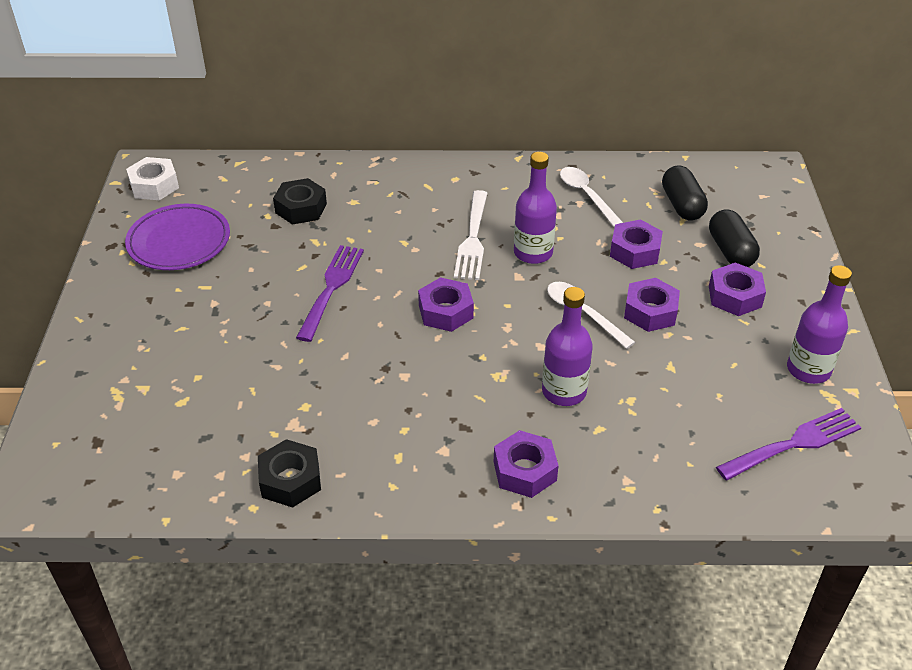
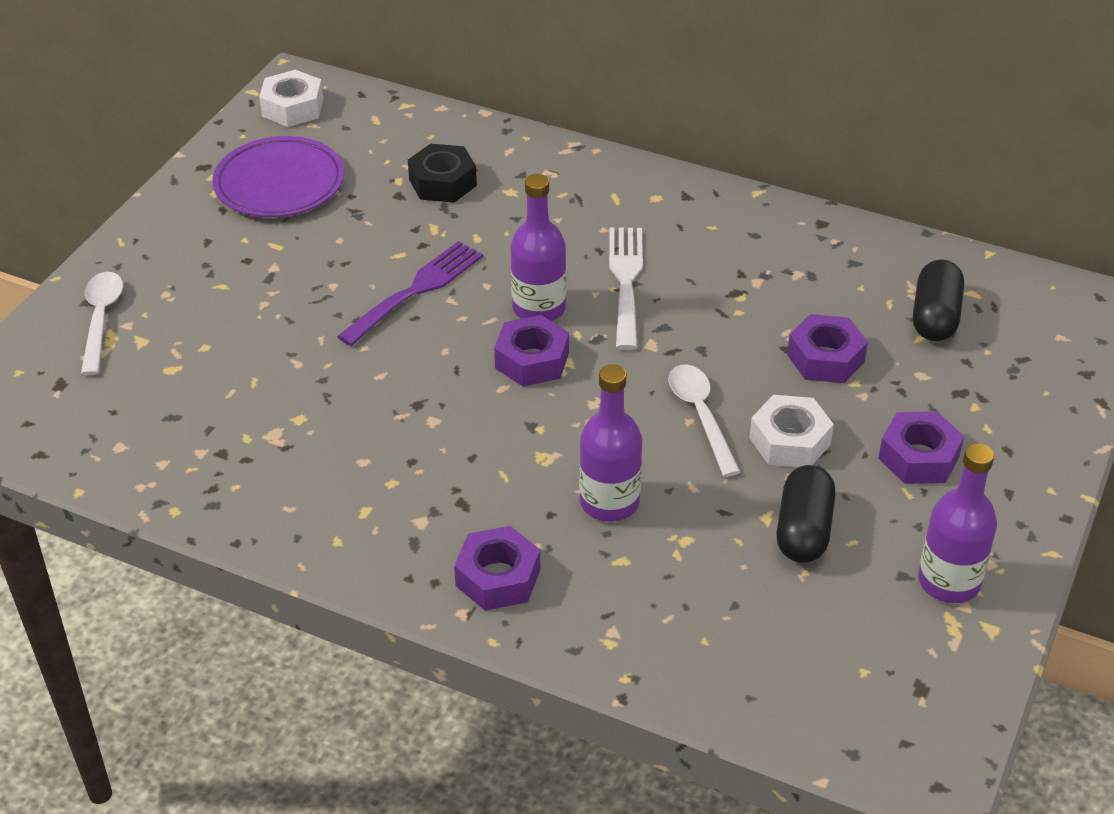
camera: 25 degrees right, 0 degrees up
(290, 480) = (231, 495): black nut -> none
(473, 239) = (625, 281): white fork -> white fork turned 150 degrees clockwise
(533, 253) = (690, 321): purple bottle -> purple bottle (539, 308)
(586, 195) = (813, 267): white spoon -> white spoon (101, 319)
(650, 312) = (789, 441): purple nut -> white nut
(731, 251) = (958, 397): black capsule -> black capsule (804, 530)
(794, 443) = (858, 664): purple fork -> none

